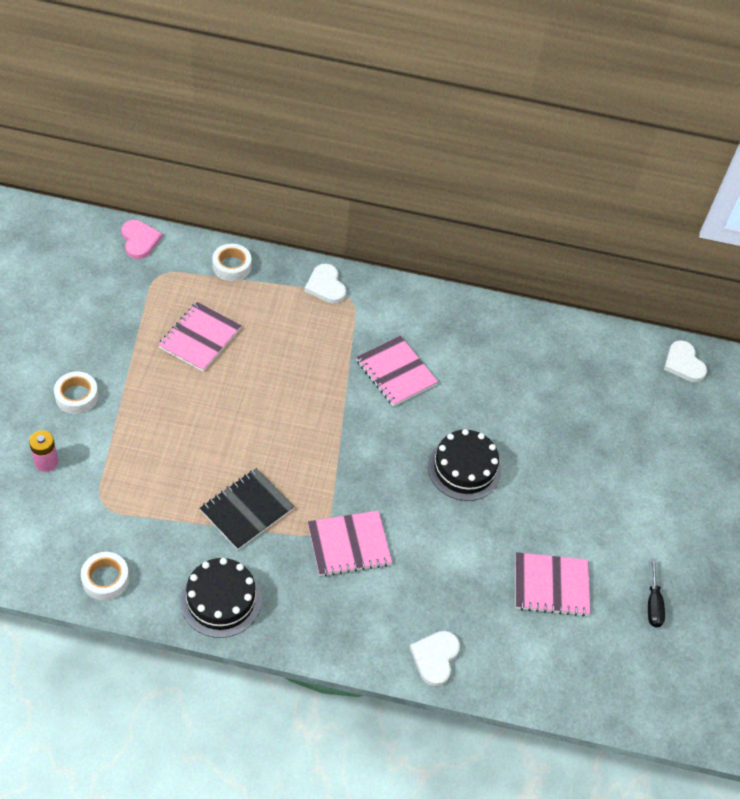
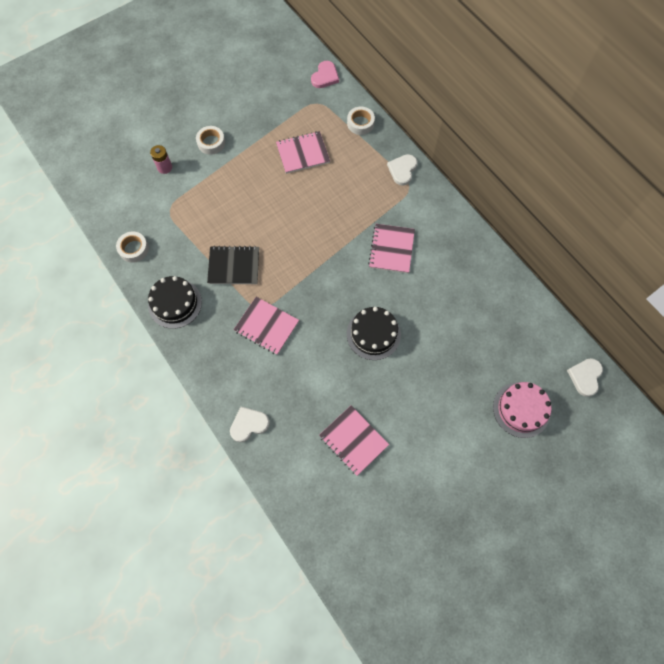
camera: 50 degrees right, 15 degrees up
(653, 604) = (403, 503): black screwdriver -> none
(663, 434) = (521, 409): none -> pink cake

